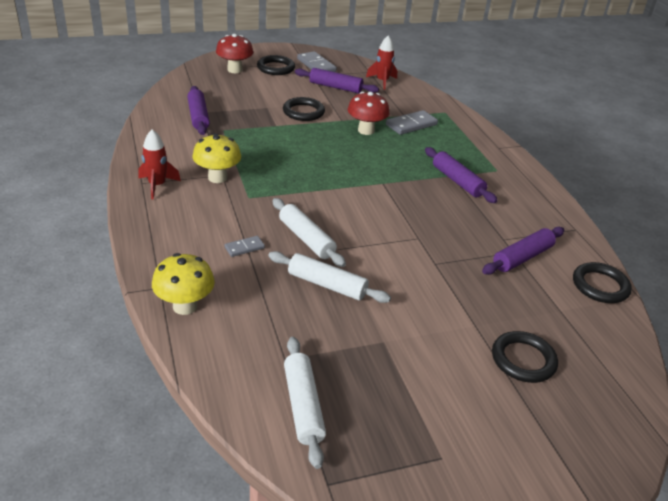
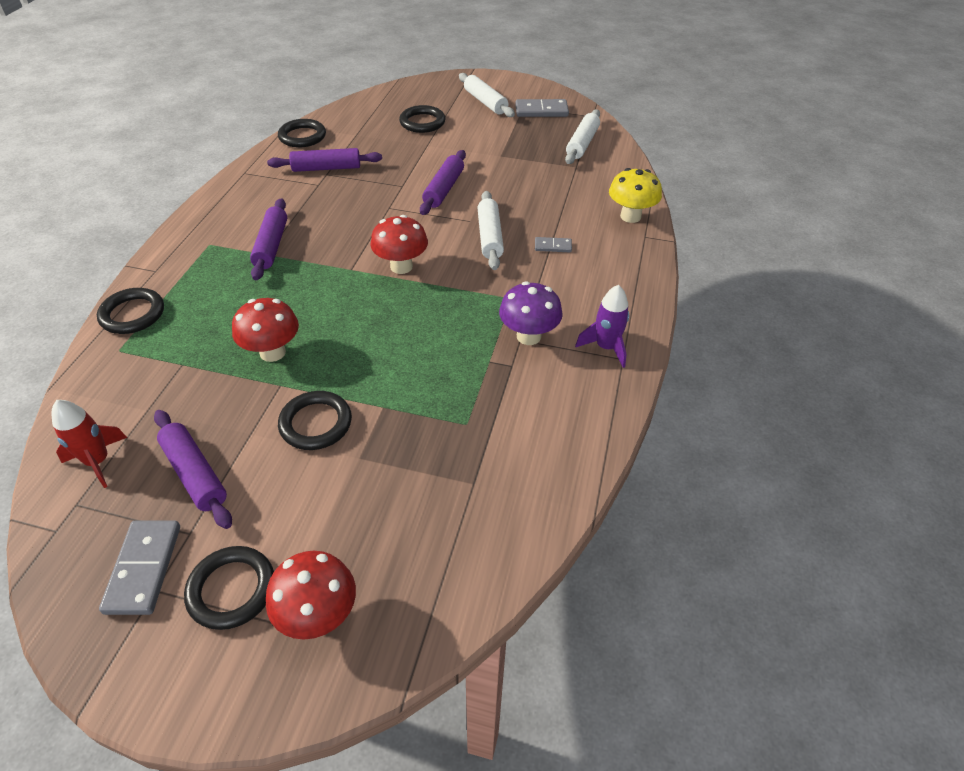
camera: 145 degrees left, 10 degrees up
(157, 185) = (606, 347): red rocket -> purple rocket
(198, 116) = (484, 471): purple rolling pin -> purple rolling pin (444, 189)
(217, 178) = (528, 336): yellow mushroom -> purple mushroom
(327, 285) = (506, 197): white rolling pin -> white rolling pin (485, 102)
(350, 195) = (401, 266): none -> red mushroom
(411, 125) = (200, 342): grey domino -> grey domino (541, 111)
(468, 126) = (132, 314): none -> black ring

